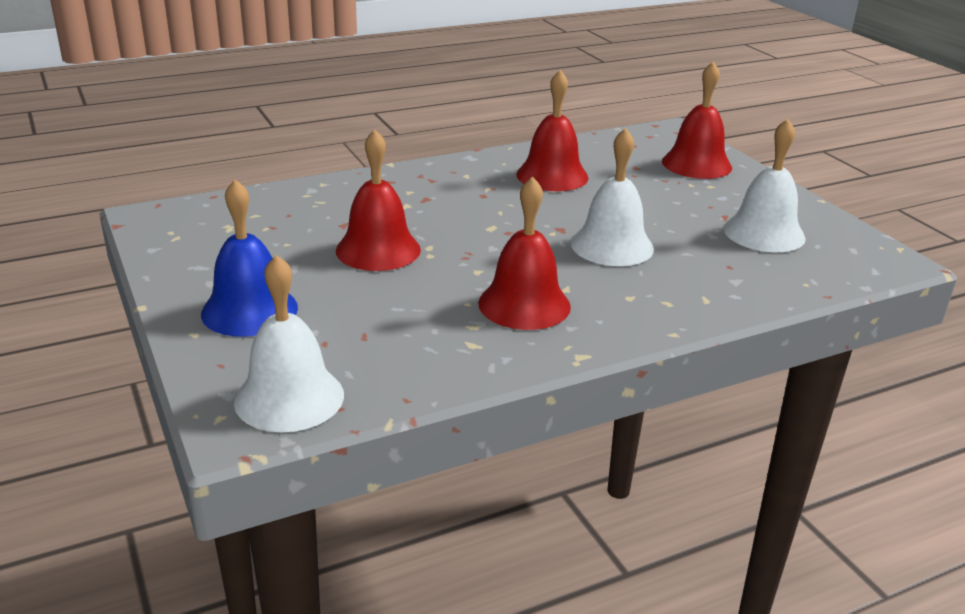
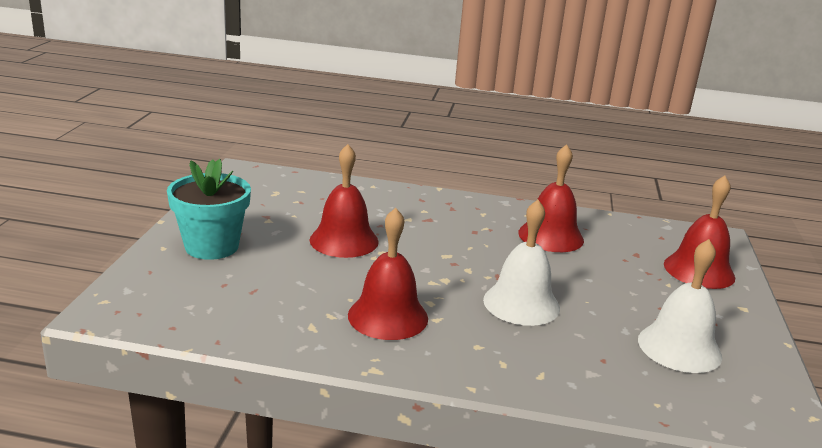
camera: 35 degrees right, 5 degrees down
(249, 310) = (212, 246): blue bell -> turquoise flower pot
(289, 397) = (155, 307): white bell -> none

